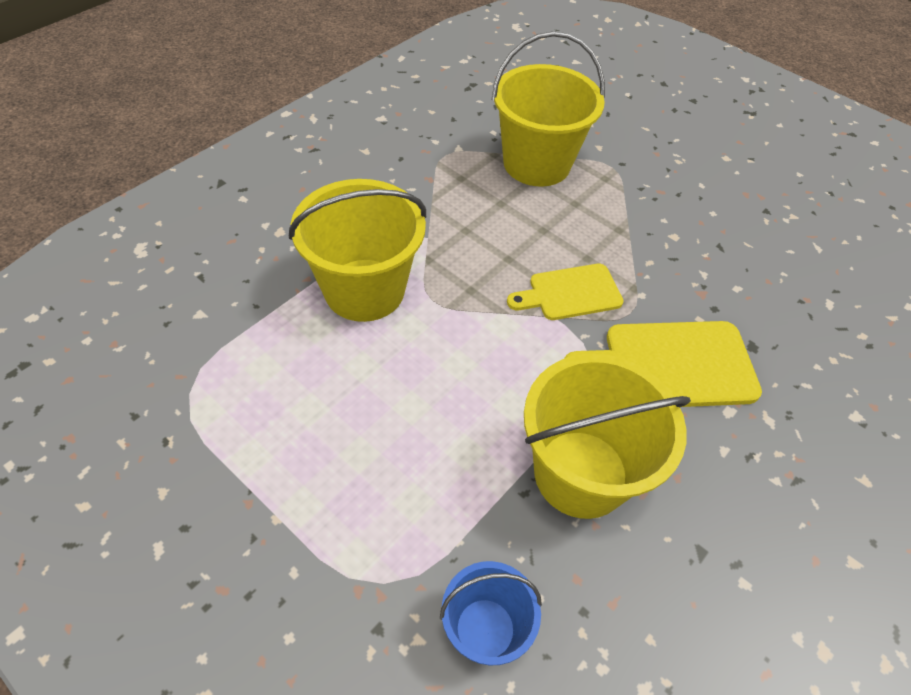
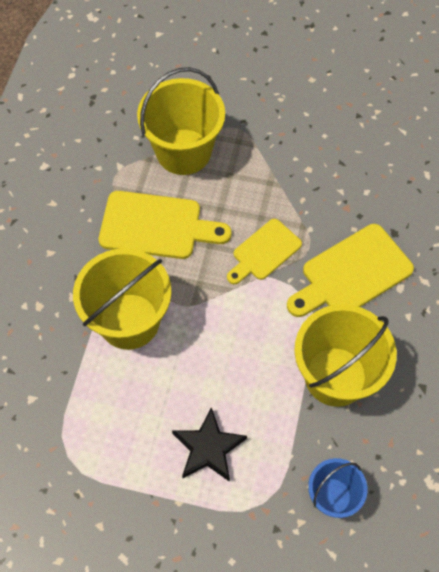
camera: 25 degrees left, 10 degrees up
(359, 473) = (208, 448): none -> black star
(460, 215) = (156, 226): none -> yellow cutting board

